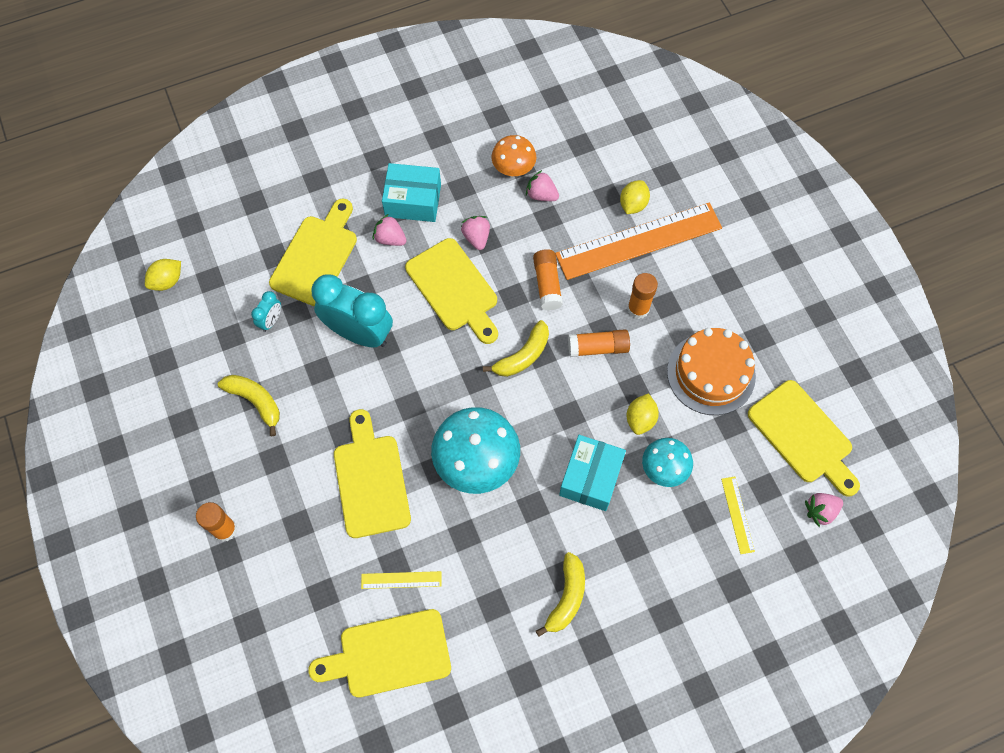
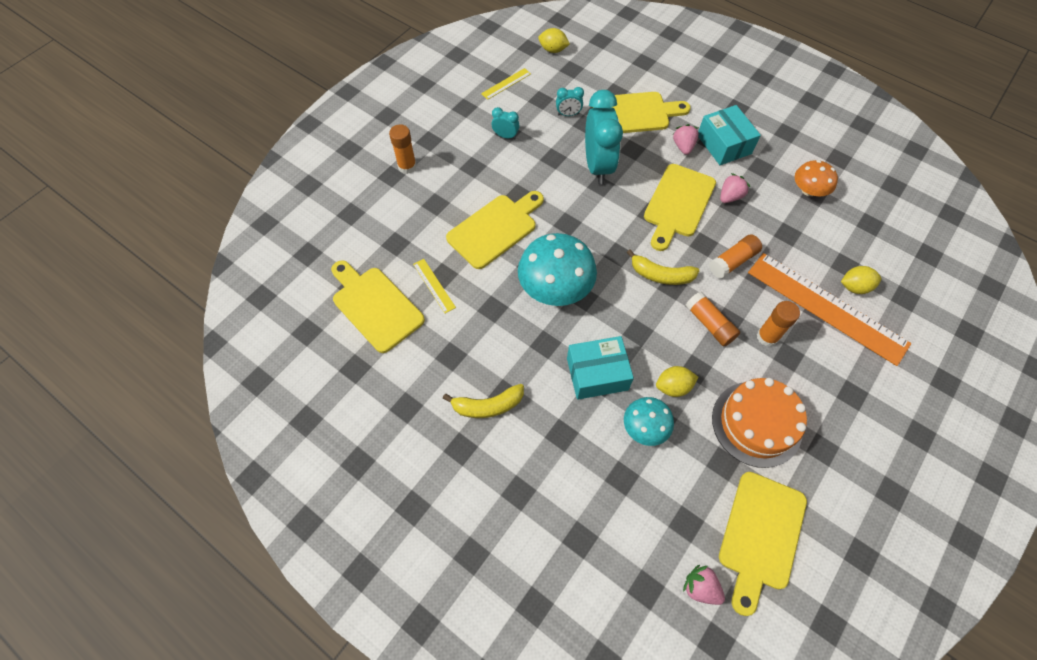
camera: 60 degrees right, 5 degrees down
(255, 401) = (505, 136): yellow banana -> turquoise clock
(541, 195) = (802, 220): pink strawberry -> none
(737, 515) = (645, 510): yellow ruler -> yellow ruler (506, 84)

